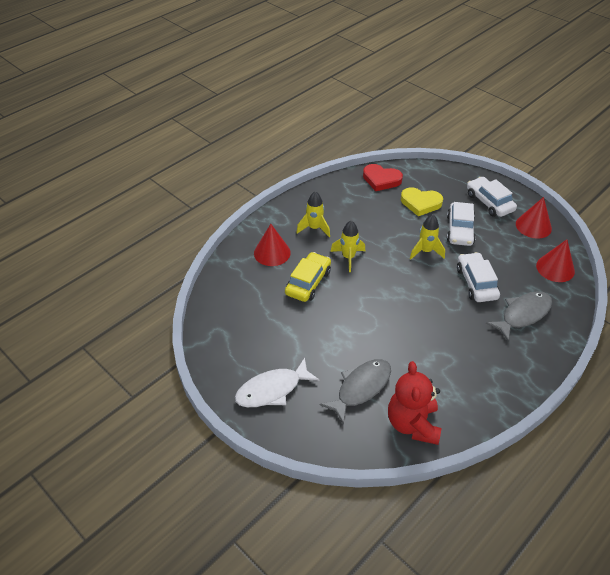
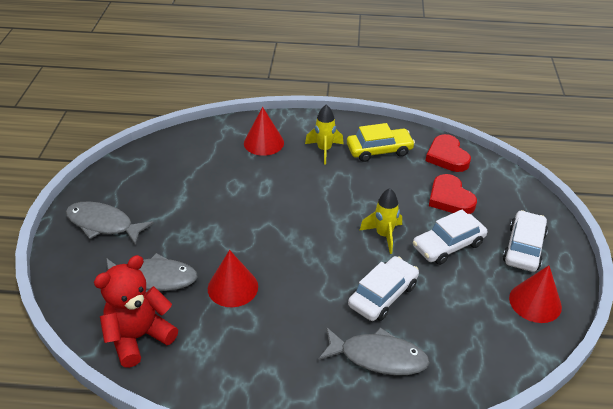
camera: 50 degrees right, 5 degrees down
(272, 390) = (103, 224): white fish -> grey fish
(308, 282) = (251, 181): yellow car -> yellow car (379, 150)
(348, 257) = (311, 189): yellow rocket -> none
(420, 203) = (450, 198): yellow heart -> red heart
(555, 268) = (488, 354): red cone -> red cone (233, 287)

